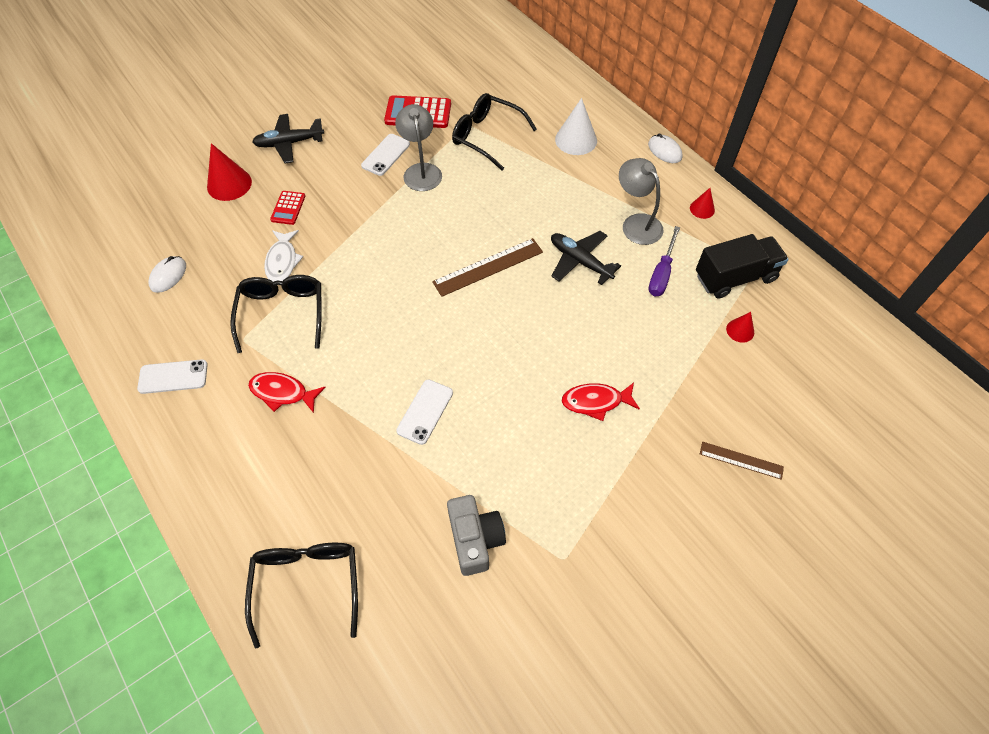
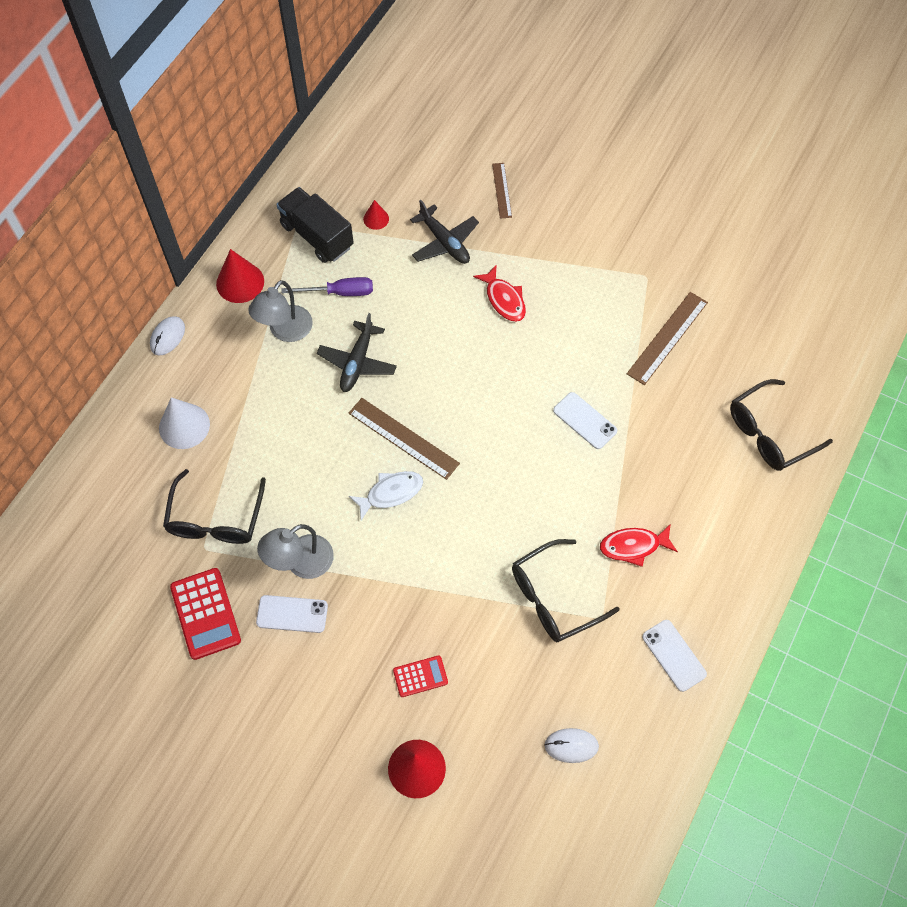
camera: 115 degrees left, 5 degrees up
(282, 261) = (493, 637): white fish -> white fish (391, 493)
(282, 393) = (633, 546): red fish -> red fish turned 90 degrees clockwise
(289, 143) = (320, 738): black plane -> black plane (444, 242)
(425, 412) = (585, 421): white phone -> white phone turned 45 degrees clockwise
(475, 539) = (667, 338): grey camera -> brown ruler
(702, 209) = (240, 282): red cone -> red cone, size x1.81

